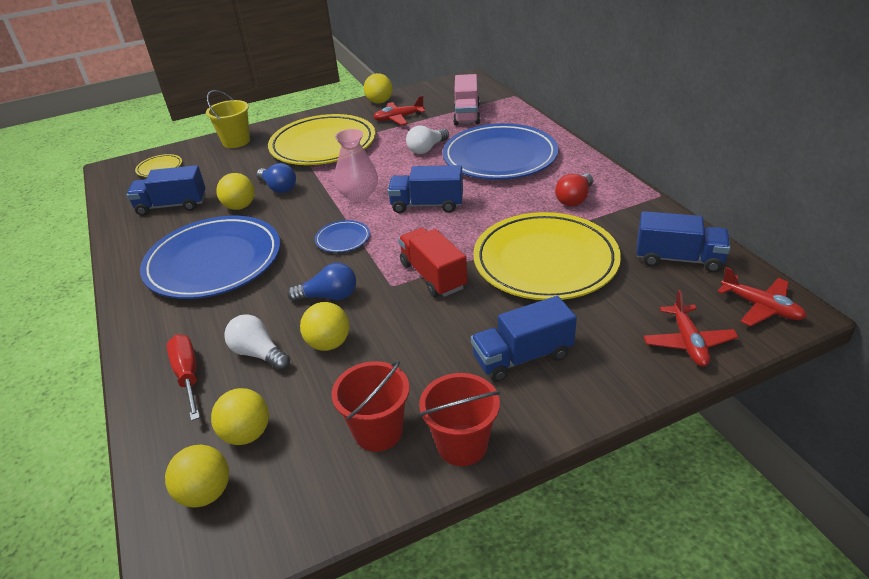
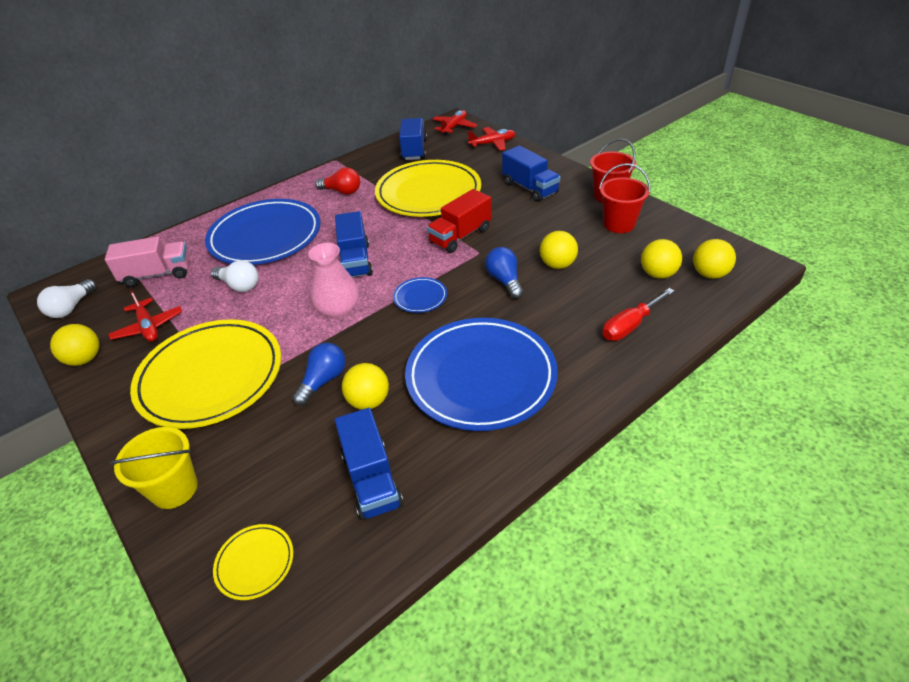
camera: 105 degrees left, 5 degrees up
(258, 354) = (586, 296): white light bulb -> white light bulb (71, 307)

